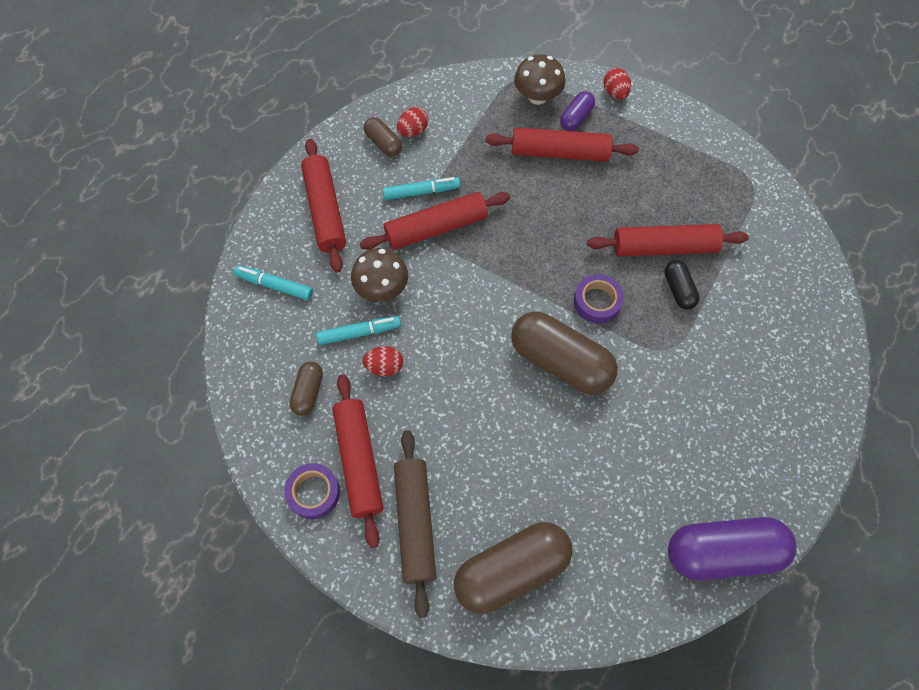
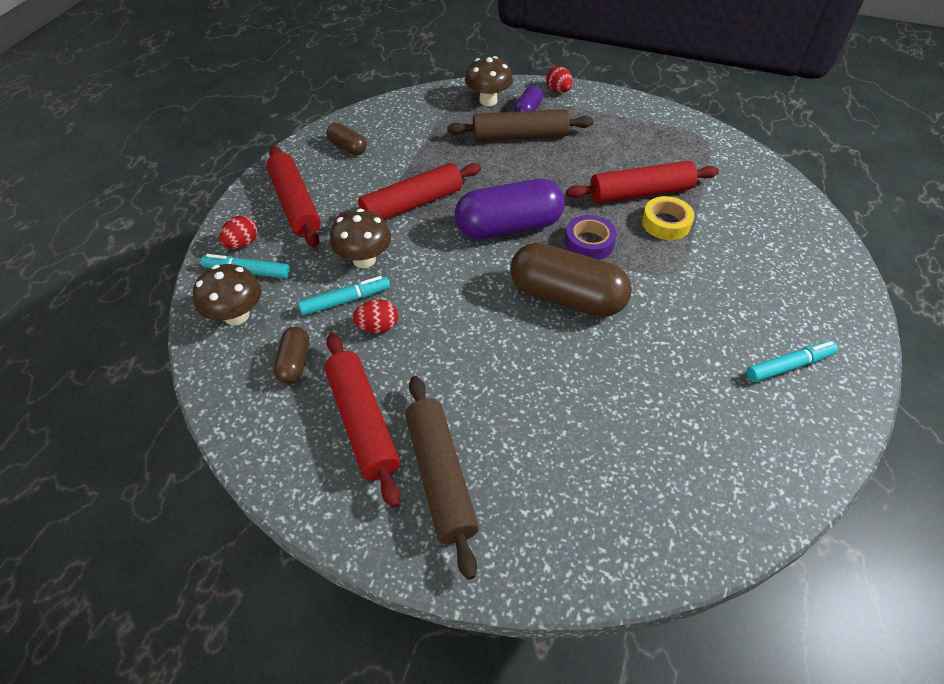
camera: 10 degrees left, 15 degrees down
(262, 333) = (236, 315): none -> brown mushroom
(313, 492) = (312, 463): purple tape -> none
(413, 131) = (375, 136): red egg -> red egg (242, 244)
(421, 192) = (392, 179): turquoise marker -> turquoise marker (789, 366)
(511, 570) = (567, 510): brown capsule -> none
(560, 152) = (519, 136): red rolling pin -> brown rolling pin
(678, 289) = (666, 223): black capsule -> yellow tape
(723, 552) = (801, 450): purple capsule -> purple capsule (508, 227)

